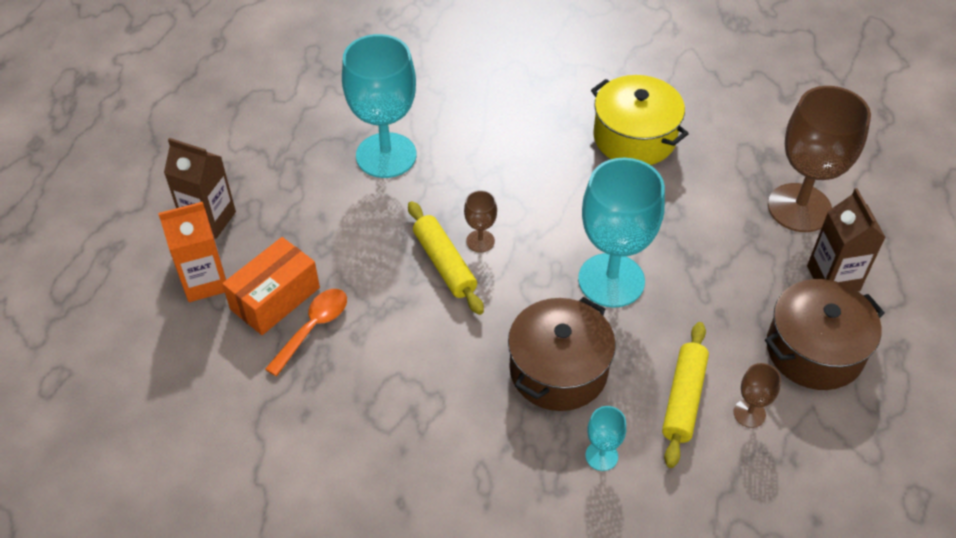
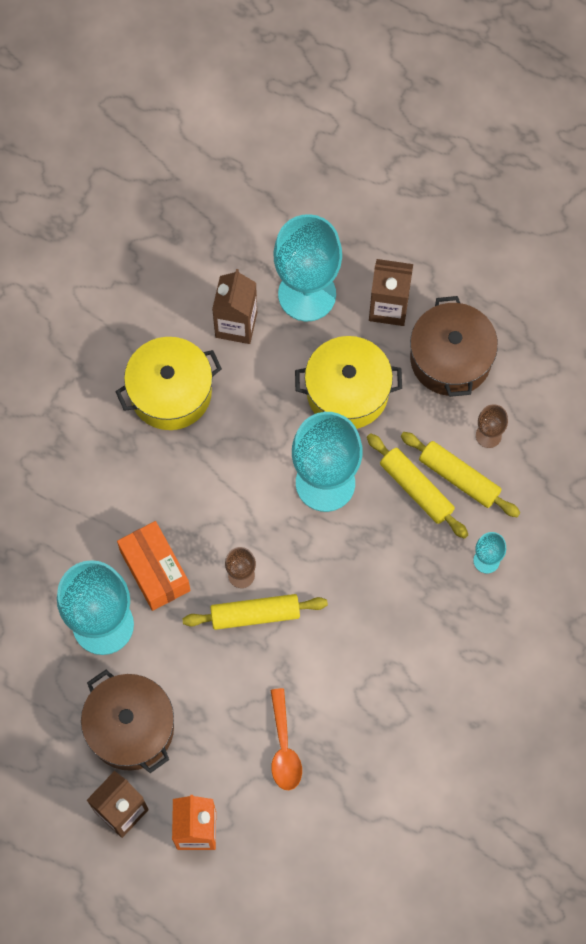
camera: 70 degrees left, 20 degrees up
(275, 298) = (239, 772): orange box -> orange box (155, 571)
(313, 328) = (284, 747): orange spoon -> orange spoon turned 150 degrees counterclockwise
(558, 370) = (398, 561): brown pot -> brown pot (131, 727)
(648, 362) = (416, 489): none -> yellow rolling pin
(719, 270) = (347, 391): none -> yellow pot
(731, 164) = (236, 324): none -> brown carton
(799, 208) = (307, 294): brown goblet -> turquoise goblet

